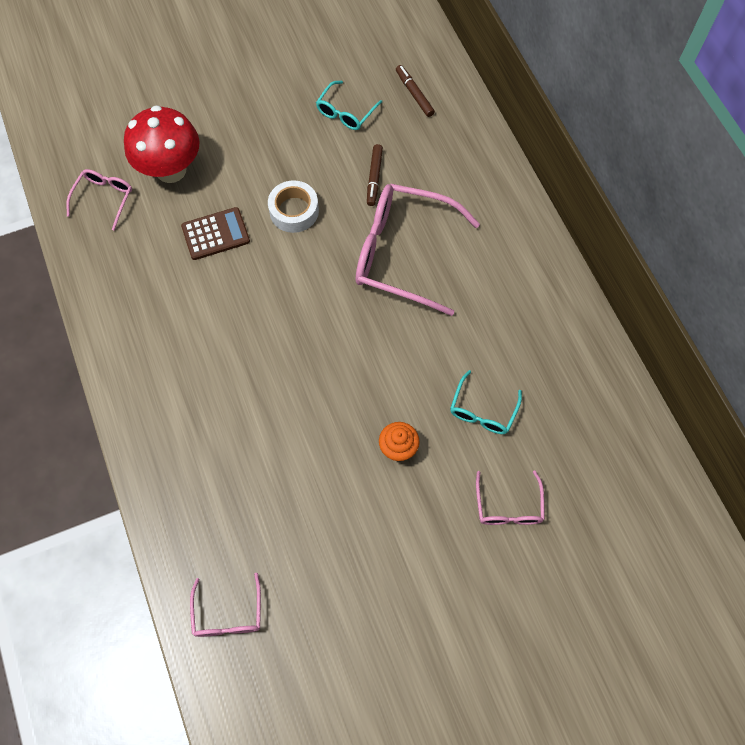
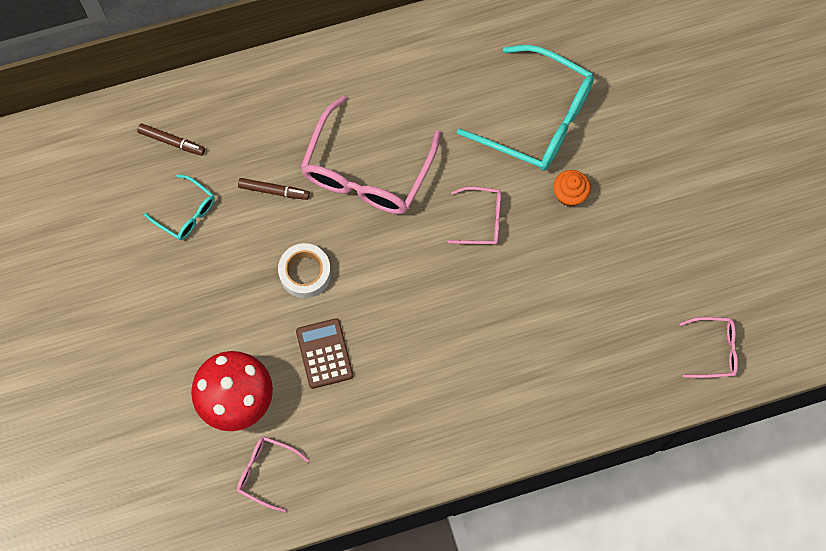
camera: 85 degrees left, 5 degrees up
(414, 94) = (172, 141): brown marker -> brown marker turned 135 degrees counterclockwise
(482, 410) = (538, 118): turquoise glasses -> turquoise glasses, size x2.03
(508, 506) = (628, 109): pink glasses -> pink glasses (481, 220)

